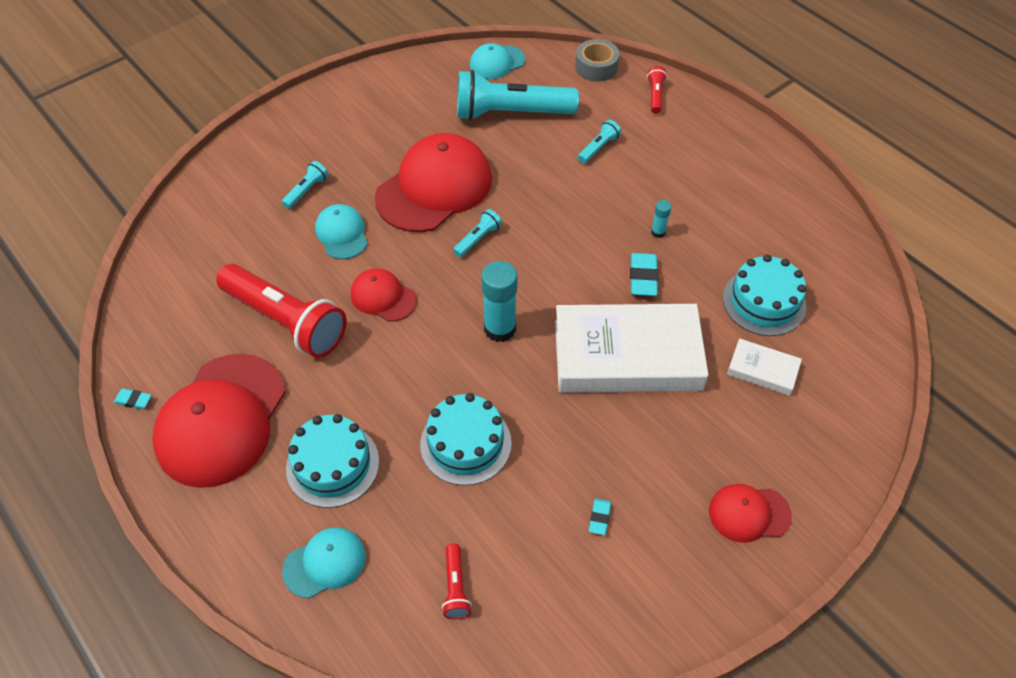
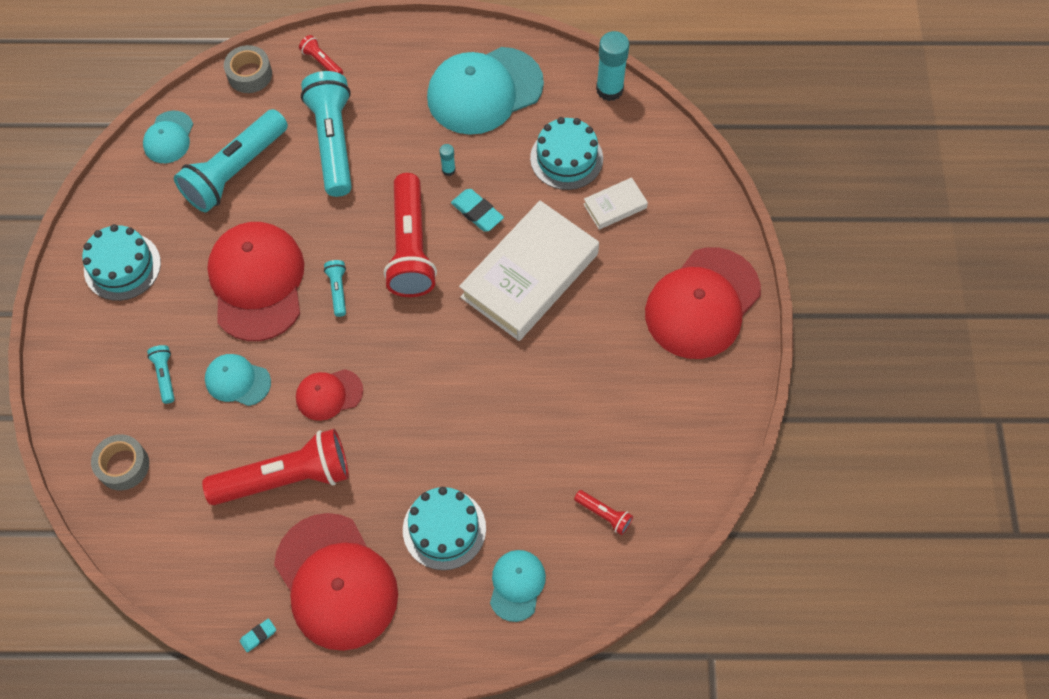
camera: 50 degrees left, 10 degrees up
(213, 218) = (123, 465): none -> grey tape
(466, 443) = (505, 430): turquoise cake -> turquoise cake (122, 266)
(500, 328) = (432, 337): turquoise glue stick -> turquoise glue stick (609, 89)
(563, 257) = (410, 247): none -> red flashlight
(598, 148) = (333, 142): turquoise flashlight -> turquoise flashlight, size x2.34
(599, 518) = (631, 391): turquoise eraser -> none
(749, 513) = (702, 303): red cap -> red cap, size x1.98
(754, 204) = (484, 91): none -> turquoise cap

